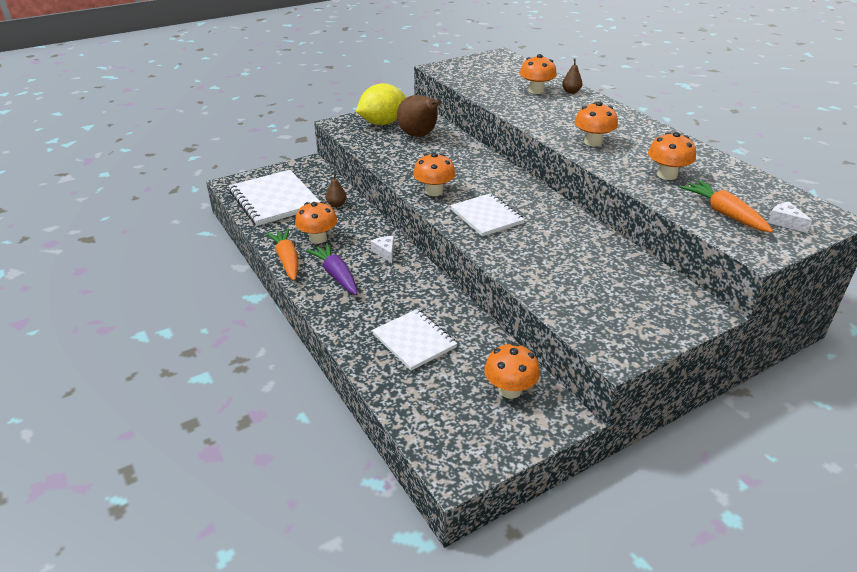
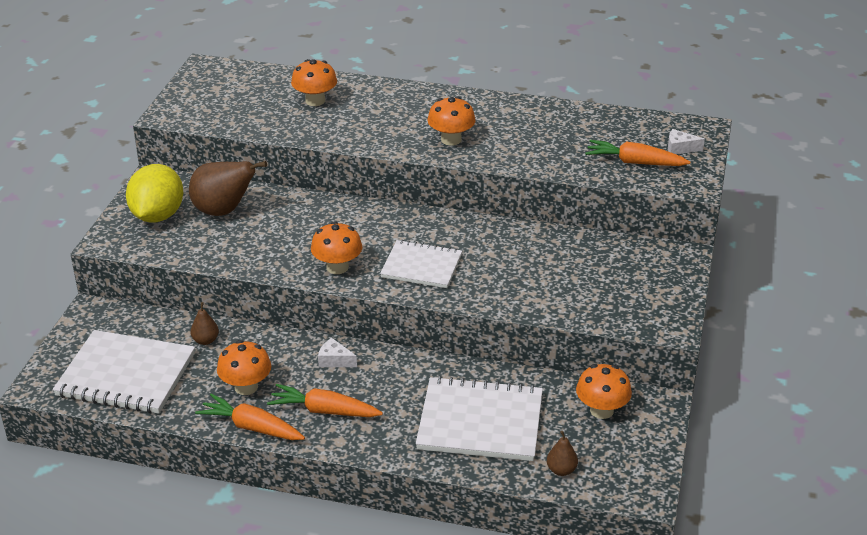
camera: 45 degrees left, 0 degrees up
(336, 275) = (324, 410): purple carrot -> orange carrot
(414, 341) = (480, 422): white notebook -> white notebook, size x1.55
(571, 92) = (350, 87): brown pear -> brown pear (561, 470)
(667, 175) = (551, 145): orange mushroom -> none

